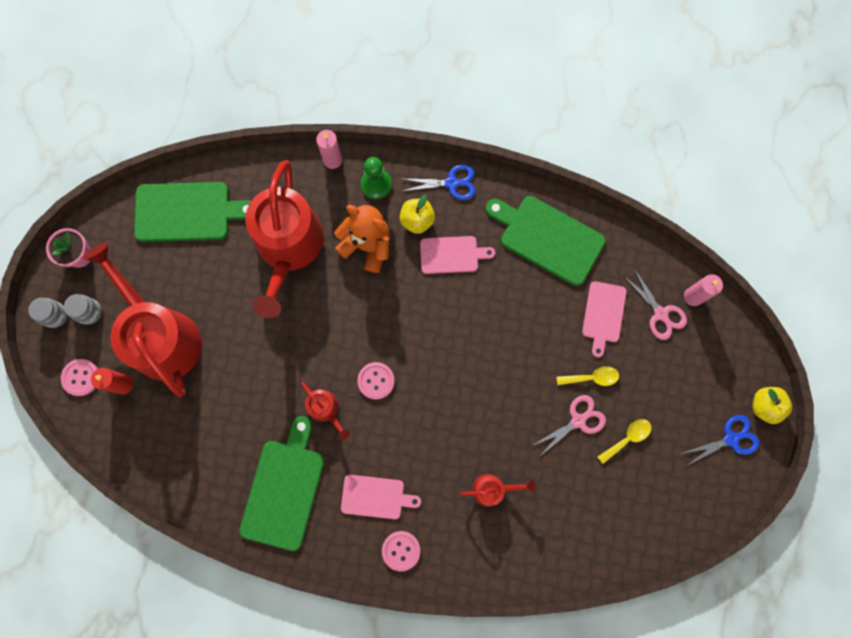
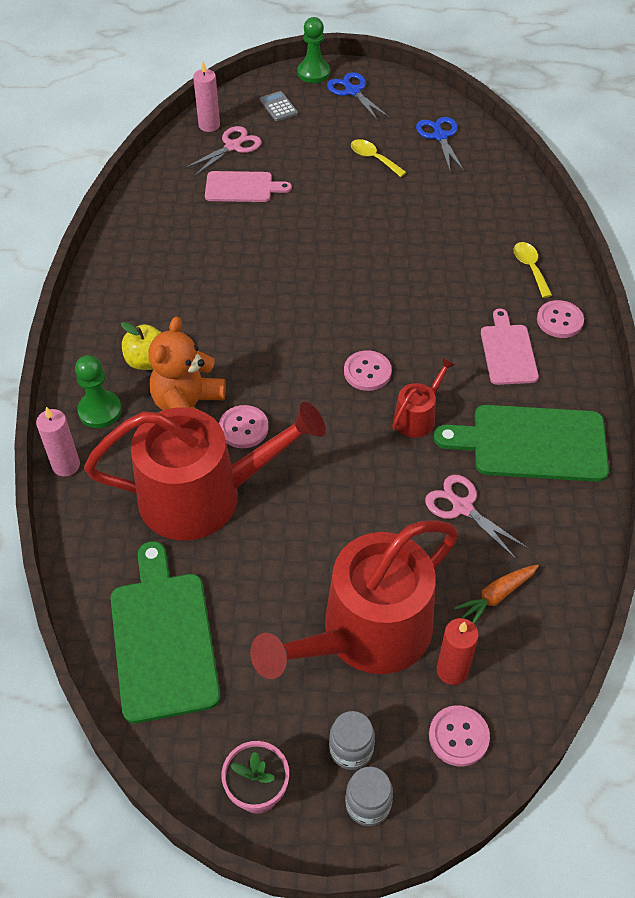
camera: 100 degrees left, 25 degrees down
(167, 427) = (496, 596): none -> orange carrot
(340, 281) = (243, 428): none -> pink button
(452, 183) = (92, 333): blue scissors -> blue scissors (440, 136)
(452, 255) = (190, 321): pink cutting board -> none
(492, 489) = (462, 253): red watering can -> none
(548, 238) = (157, 239): green cutting board -> none
(578, 420) = (365, 195): pink scissors -> pink scissors (462, 507)
(592, 377) = (315, 189): yellow spoon -> yellow spoon (530, 268)
(714, 363) = (278, 107): none -> grey calculator
(764, 406) = (313, 73): yellow apple -> green pawn

